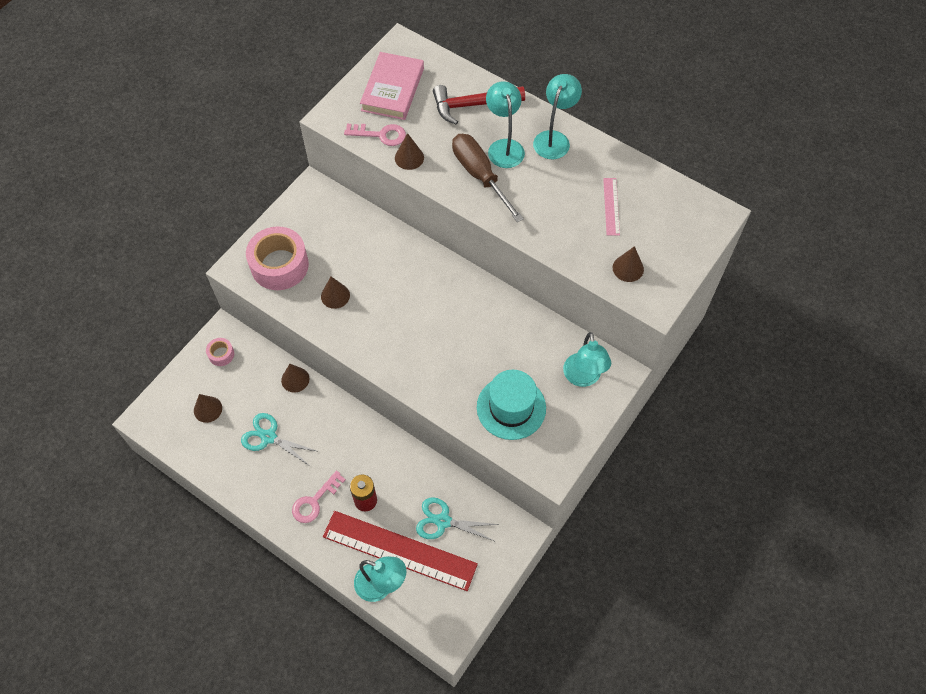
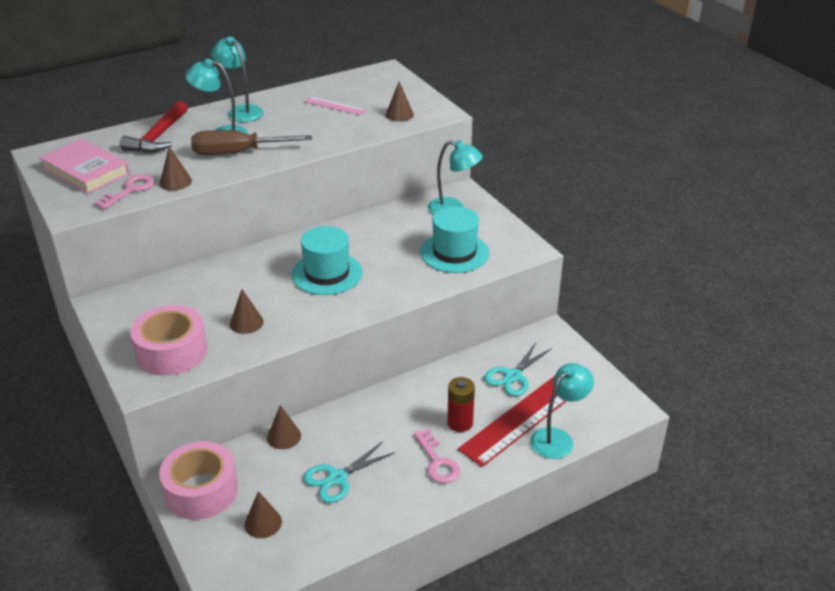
camera: 65 degrees left, 25 degrees down
(221, 354) = (201, 490): pink tape -> pink tape, size x2.16
(427, 320) = (327, 273): none -> turquoise hat

